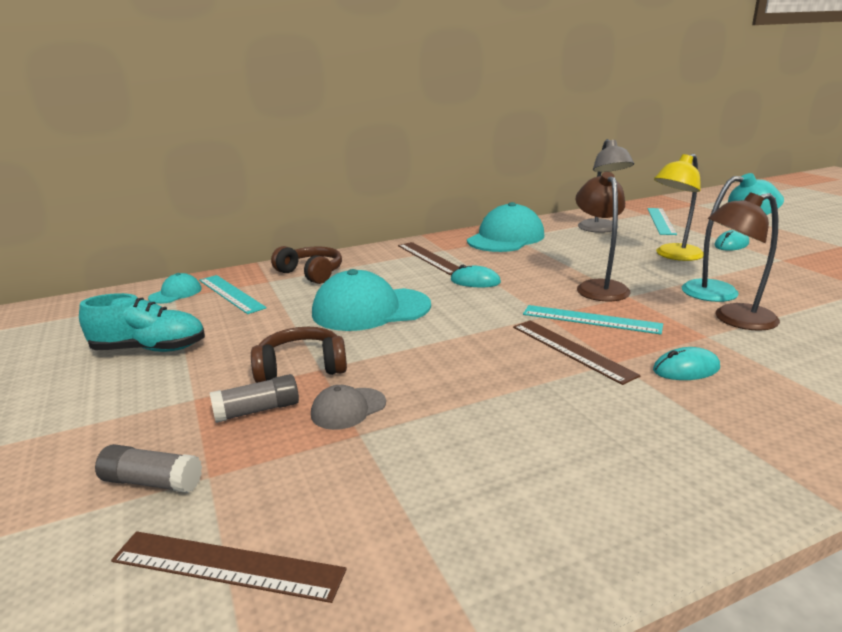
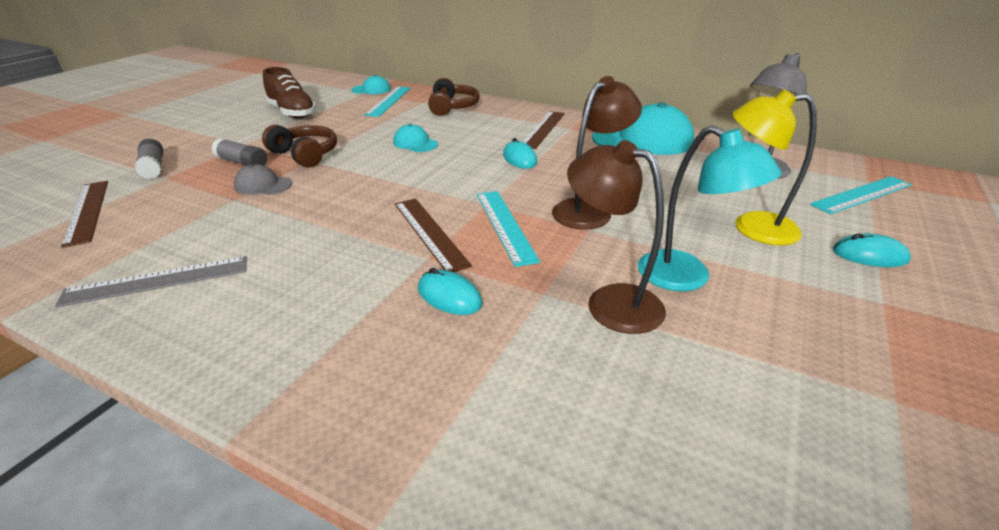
camera: 50 degrees right, 10 degrees up
(150, 349) = (292, 113): turquoise shoe -> brown shoe
(371, 309) = (415, 143): turquoise cap -> turquoise cap, size x0.49
(522, 521) = (157, 281): none -> grey ruler
(571, 350) = (430, 233): brown ruler -> brown ruler turned 45 degrees counterclockwise

